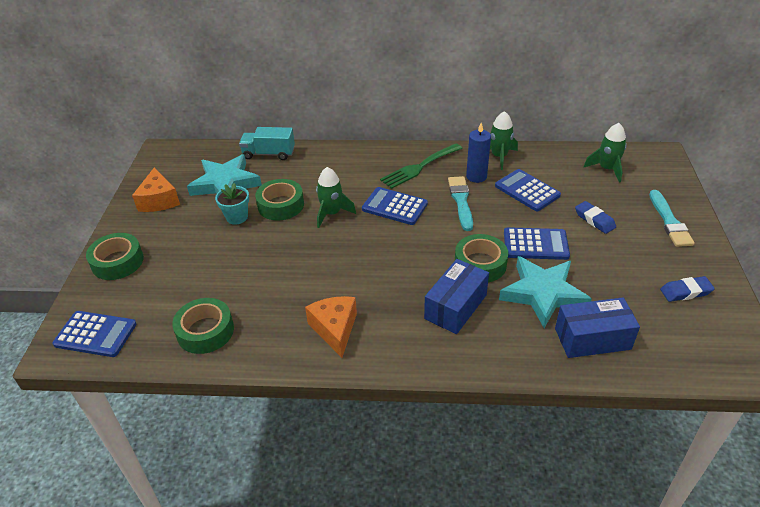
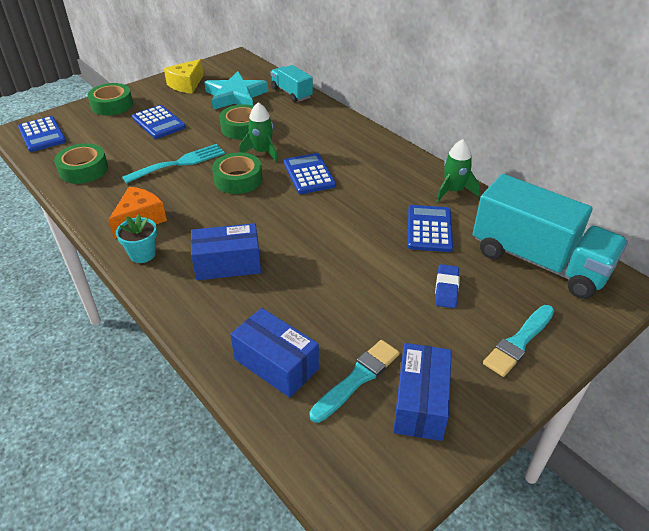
camera: 45 degrees right, 0 degrees up
(159, 200) = (186, 85): orange cheese -> yellow cheese
(237, 217) = (207, 119): turquoise flower pot -> turquoise flower pot (142, 254)
(282, 266) = (179, 163): none -> turquoise fork
(419, 167) = (374, 160): green fork -> none
(461, 201) = (362, 201): turquoise brush -> turquoise brush (357, 378)
(476, 176) = (406, 193): blue candle -> none
(480, 264) = (295, 251): green tape -> green tape (238, 179)
(535, 244) = (361, 269): blue calculator -> blue calculator (159, 122)
(543, 293) = (301, 305): turquoise star -> none
(607, 169) = (538, 261): green rocket -> turquoise truck
(685, 292) = (420, 403): blue eraser -> blue box

